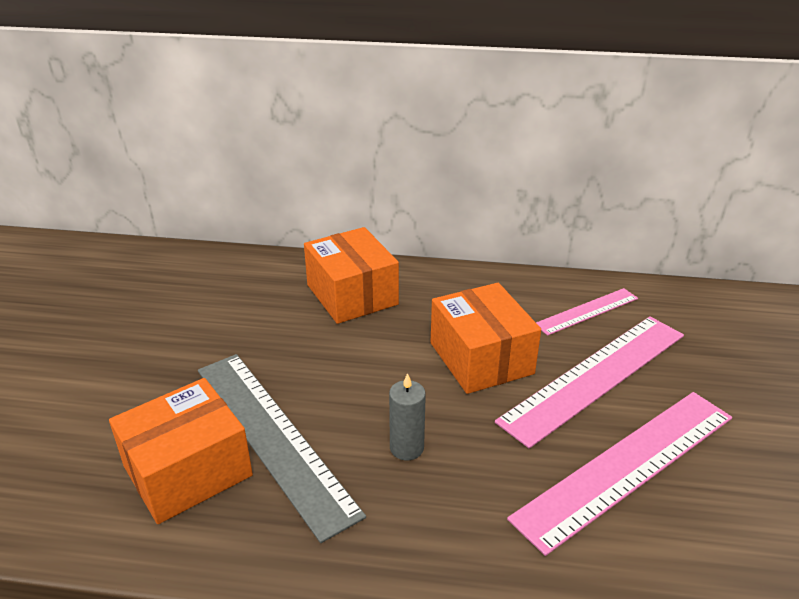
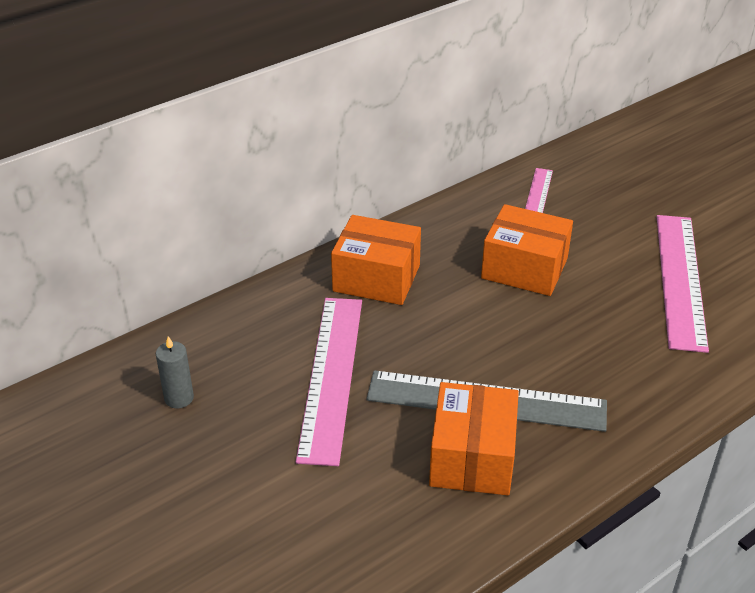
camera: 45 degrees left, 5 degrees up
(406, 448) = (567, 350): grey candle -> grey candle (179, 398)
(595, 376) = (598, 238): pink ruler -> pink ruler (331, 376)

